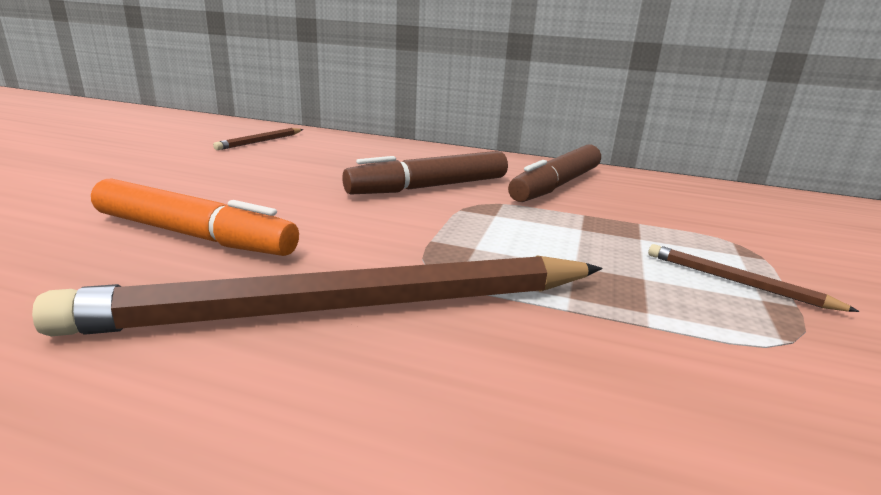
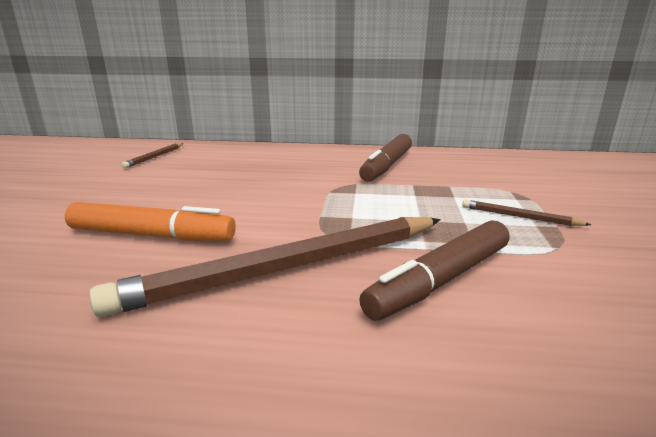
camera: 10 degrees left, 0 degrees up
(429, 187) = (300, 178): brown marker -> brown marker (440, 280)

